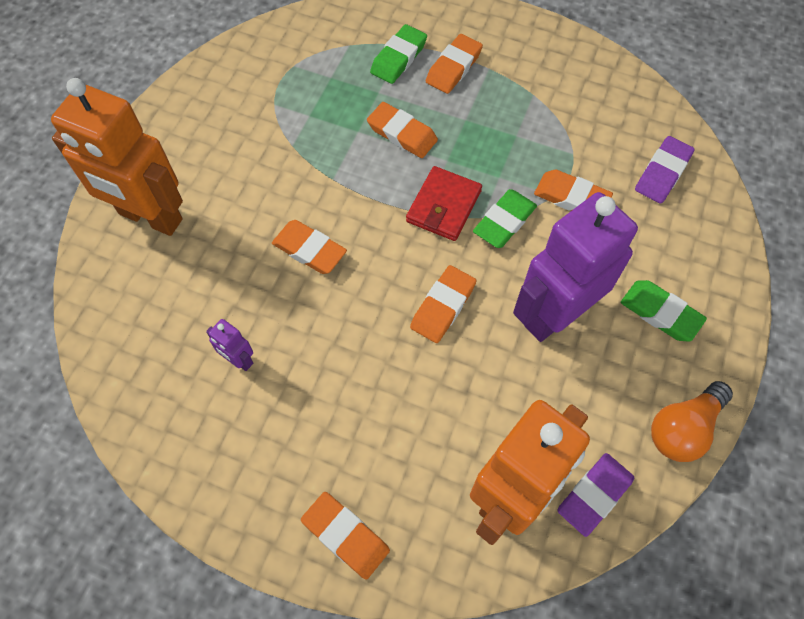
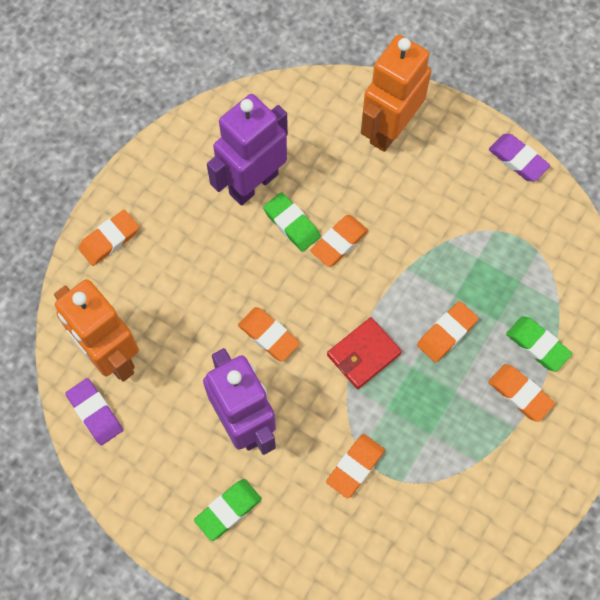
camera: 100 degrees right, 5 degrees up
(239, 360) = (253, 183): purple robot -> purple robot, size x2.46
(444, 206) = (363, 354): red wallet -> red wallet turned 75 degrees counterclockwise
(504, 221) = (340, 402): green eraser -> green eraser (291, 224)
(662, 173) = (368, 559): purple eraser -> purple eraser (518, 160)
(683, 428) = (128, 496): orange light bulb -> none

